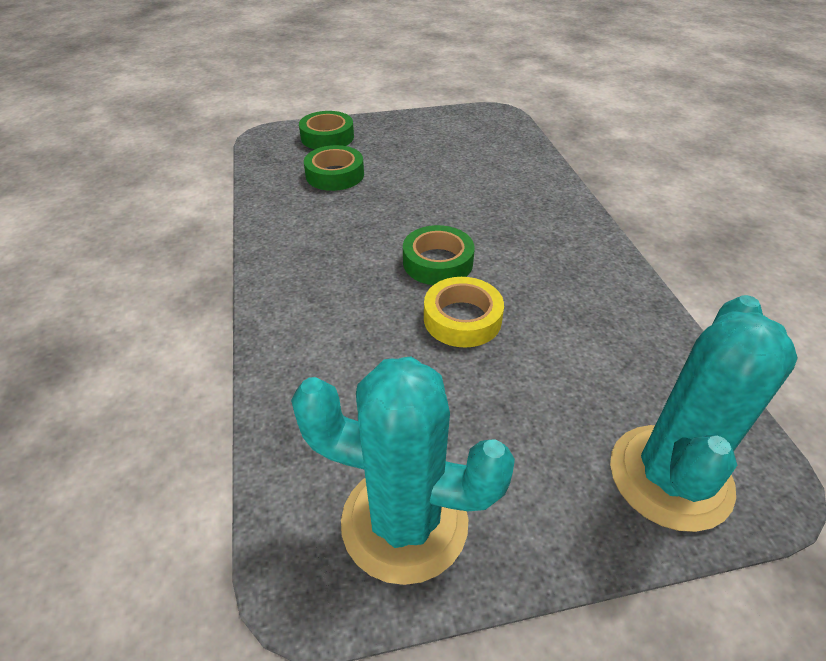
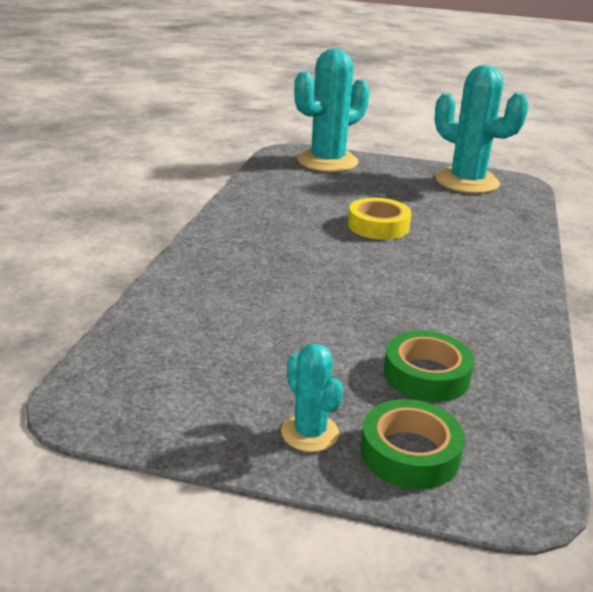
camera: 155 degrees left, 15 degrees down
(381, 131) = (310, 433): none -> turquoise cactus
(437, 262) = (368, 258): green tape -> none

